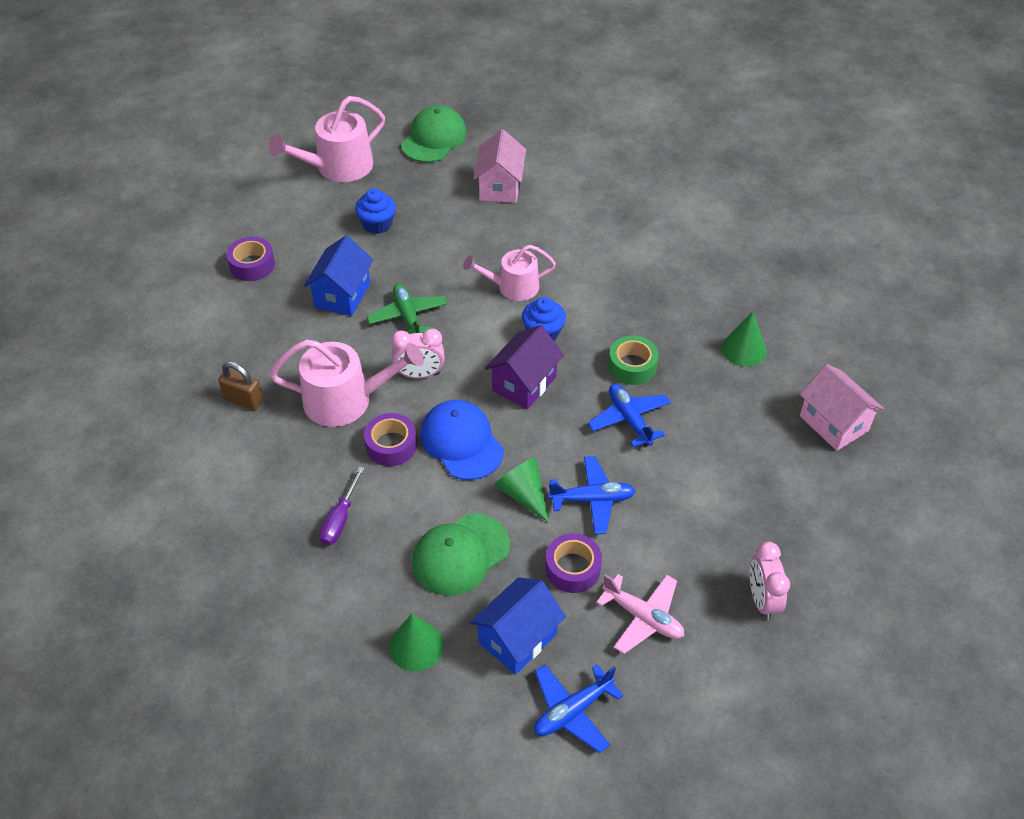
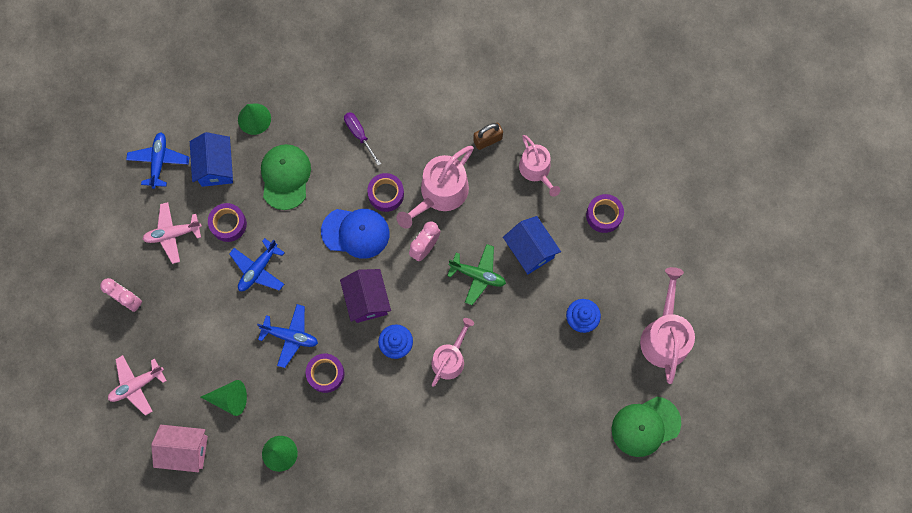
camera: 130 degrees right, 25 degrees up
(246, 340) = (536, 170): none -> pink watering can
(434, 138) = (645, 426): green cap -> green cap turned 90 degrees clockwise
(500, 187) = (553, 430): pink house -> none
(523, 494) = (293, 237): green cone -> green cone (229, 399)
(632, 366) = (325, 374): green tape -> purple tape
(831, 515) = (136, 385): none -> pink plane

